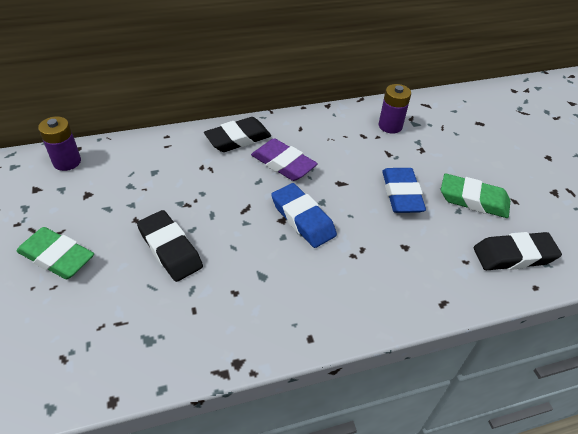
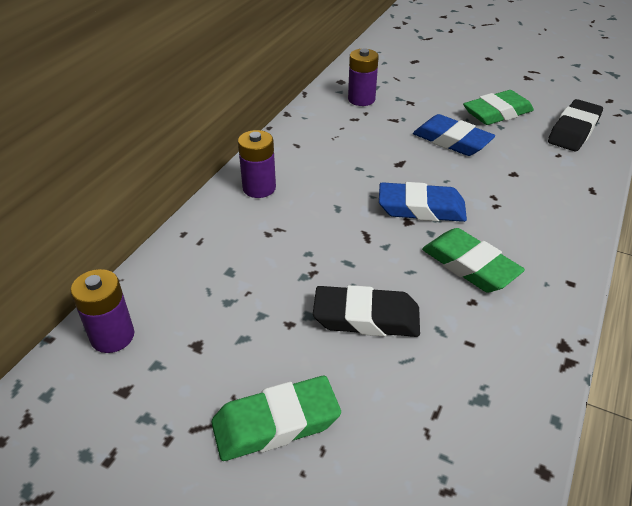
camera: 45 degrees left, 5 degrees down
(238, 139) = (259, 188): black eraser -> purple battery
(269, 273) = (469, 266): none -> green eraser
(283, 164) = (333, 180): purple eraser -> none

